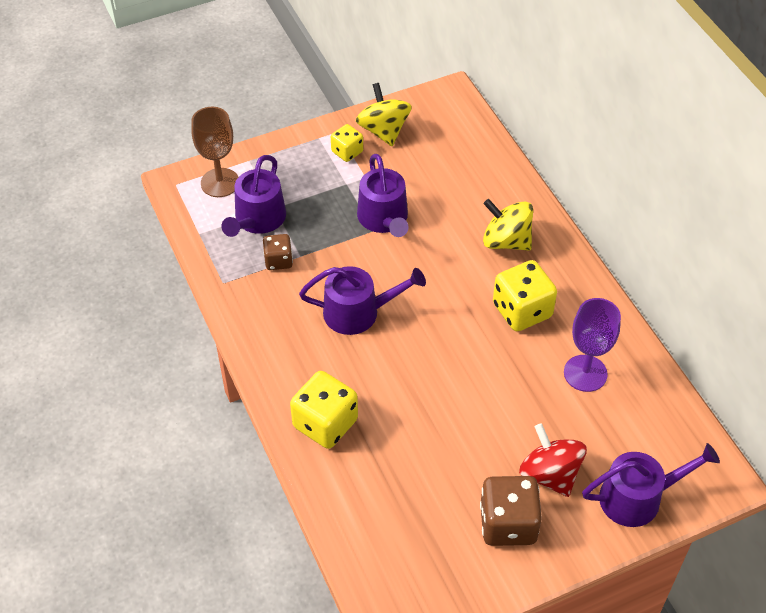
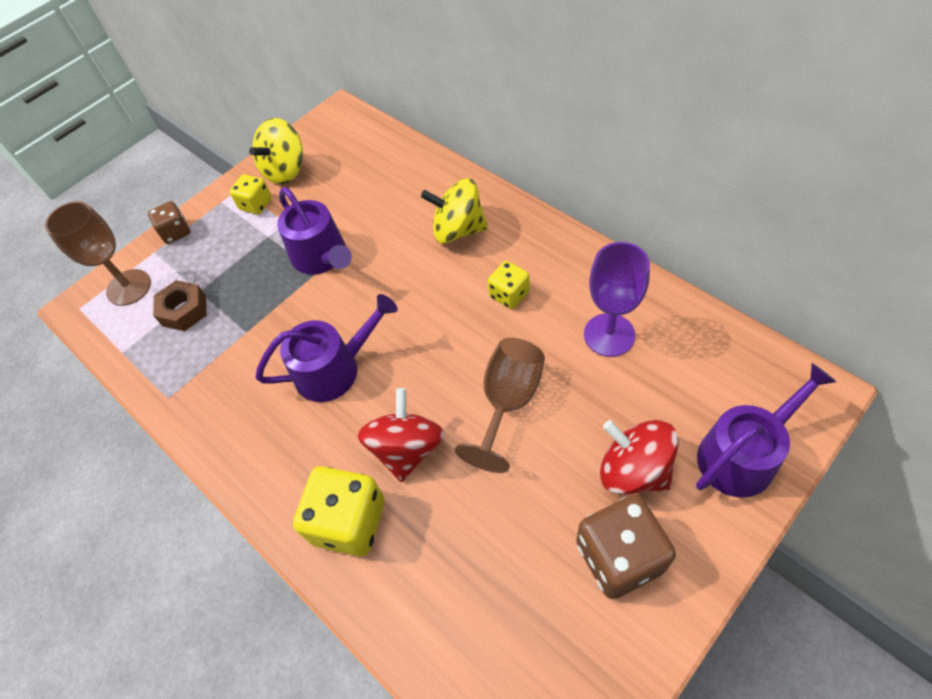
camera: 15 degrees left, 5 degrees up
(258, 219) = (184, 310): purple watering can -> brown nut
(278, 261) = (223, 347): brown dice -> brown dice (176, 232)
(383, 130) = (285, 170): yellow spinning top -> yellow spinning top turned 105 degrees counterclockwise
(388, 391) = (407, 448): none -> red spinning top
(480, 390) = (508, 402): none -> brown goblet
(522, 310) = (509, 295): yellow dice -> yellow dice, size x0.58

